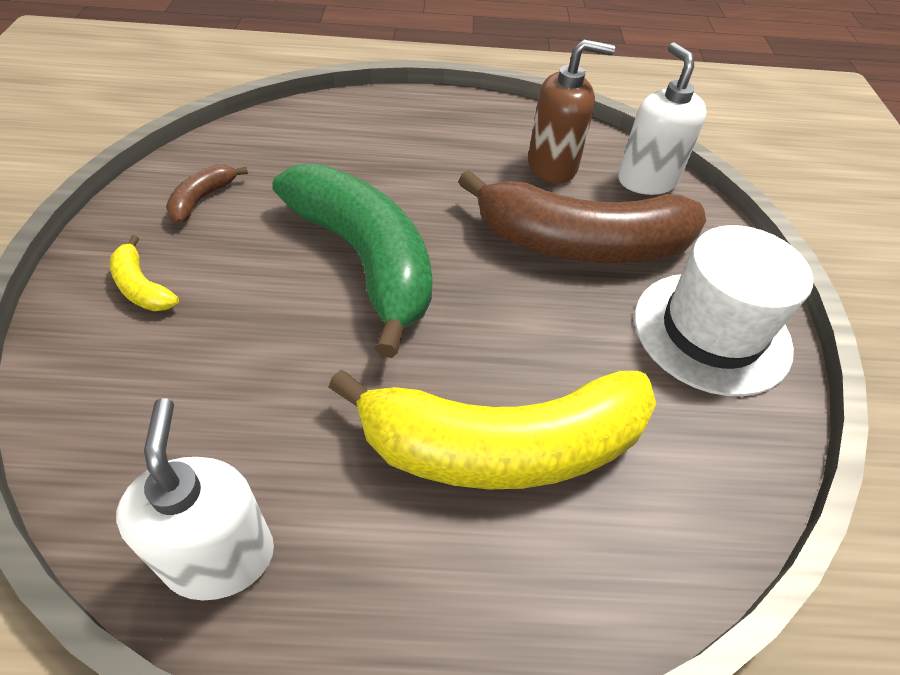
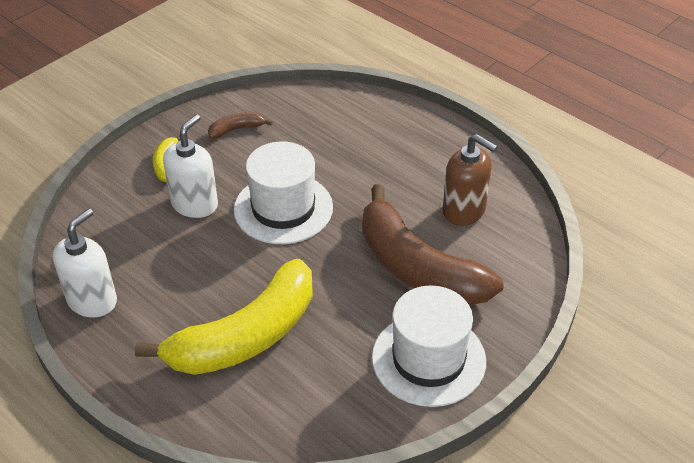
camera: 45 degrees right, 5 degrees down
(365, 260) = (283, 208): green banana -> white hat
(503, 446) = (246, 336): yellow banana -> yellow banana turned 75 degrees counterclockwise
(646, 180) = (519, 253): white soap dispenser -> white soap dispenser (195, 204)

